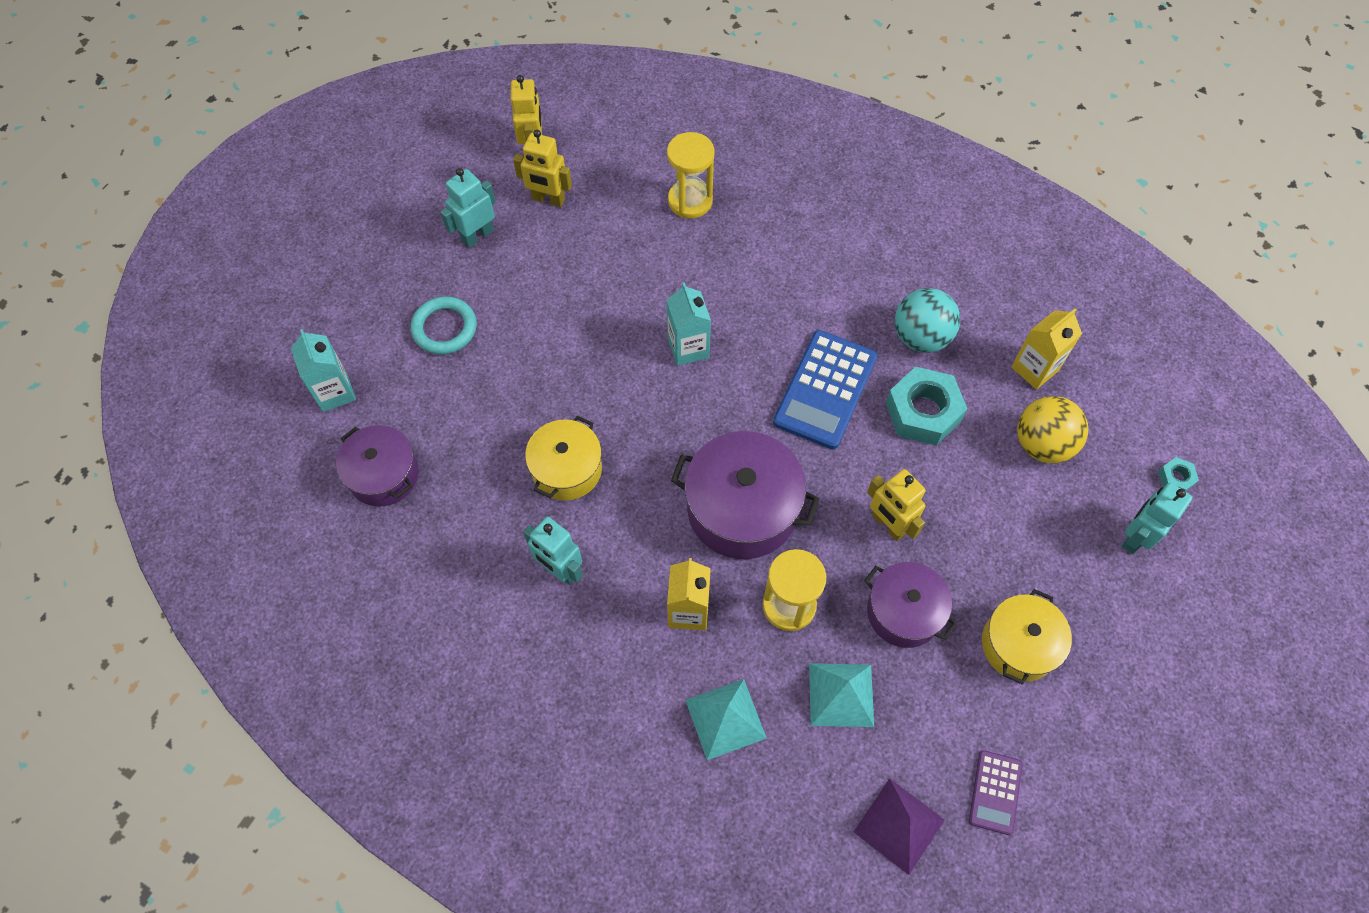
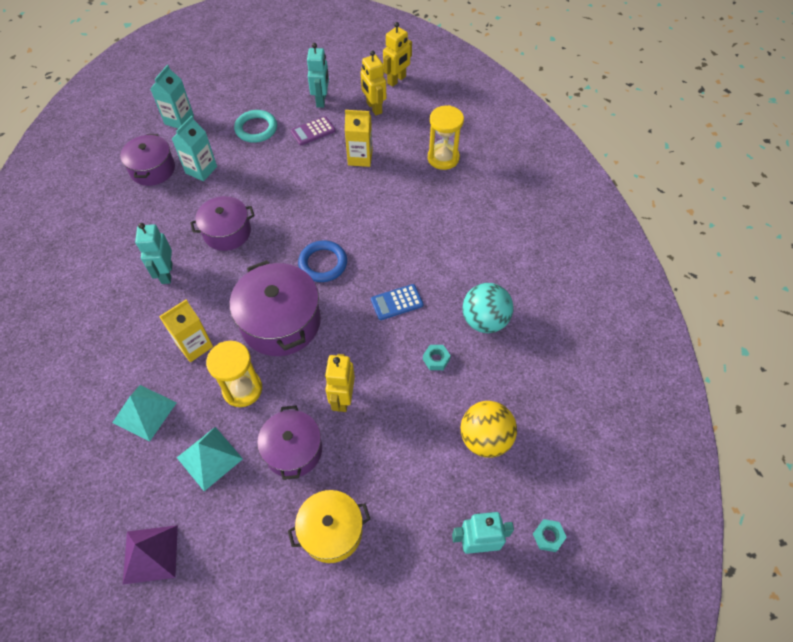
camera: 45 degrees right, 5 degrees down
(477, 235) = (321, 100): turquoise robot -> turquoise robot turned 90 degrees clockwise
(567, 469) = (227, 232): yellow pot -> purple pot
(688, 348) = (353, 225): turquoise carton -> turquoise carton (201, 170)
(708, 414) = (323, 263): none -> blue ring
(825, 390) = (397, 302): blue calculator -> blue calculator, size x0.53
(923, 412) = (436, 359): turquoise nut -> turquoise nut, size x0.45
(995, 792) = (217, 594): purple calculator -> purple calculator (313, 131)
(1034, 369) = (533, 394): yellow carton -> yellow carton (360, 158)

